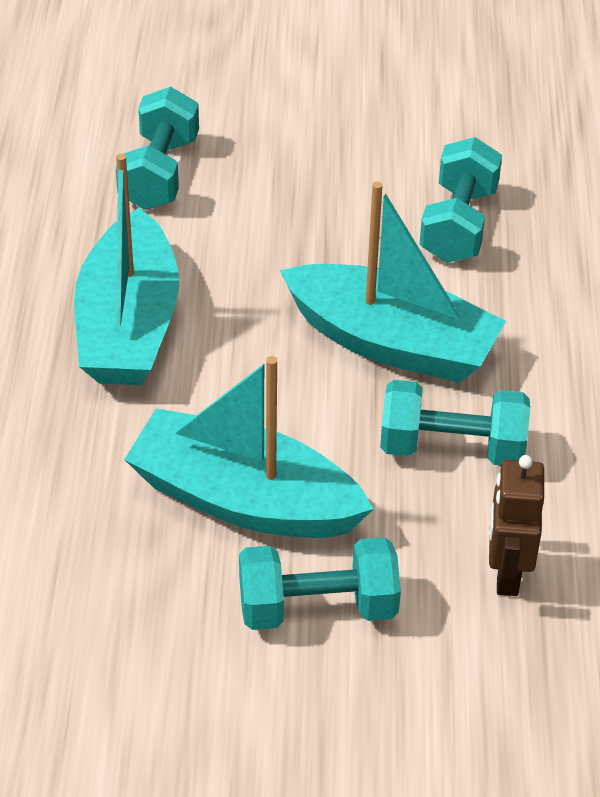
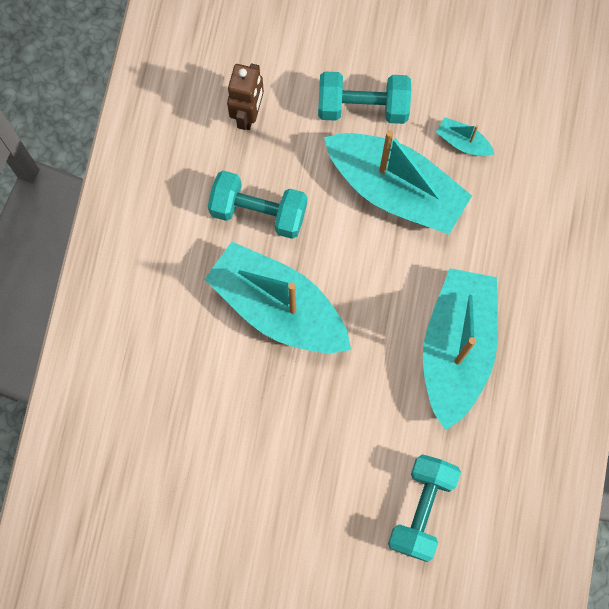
camera: 170 degrees left, 30 degrees up
(141, 576) = (463, 142): none -> turquoise boat
(458, 224) = (205, 419): turquoise dumbbell -> none

